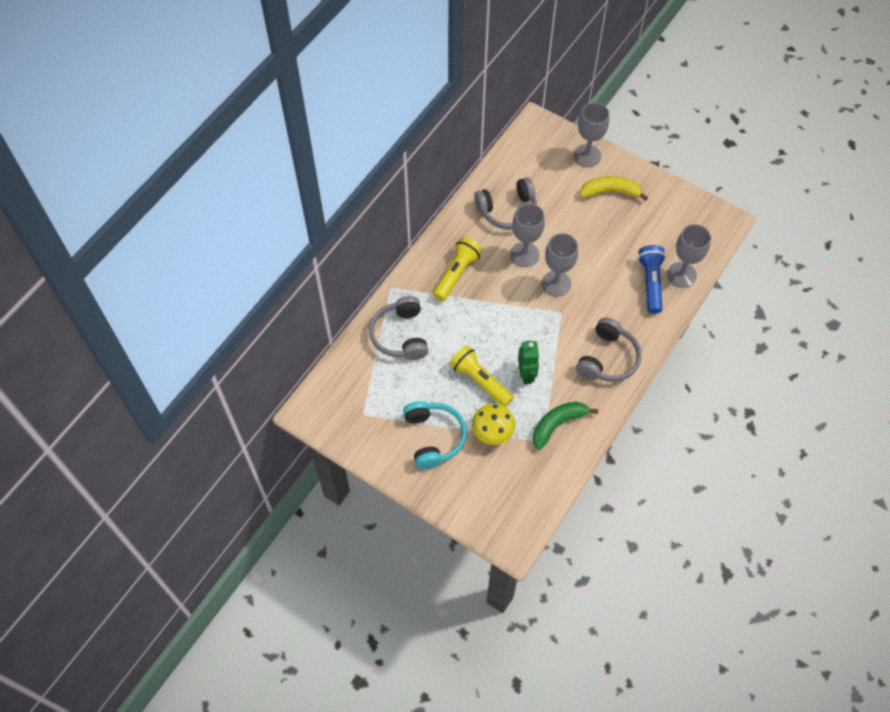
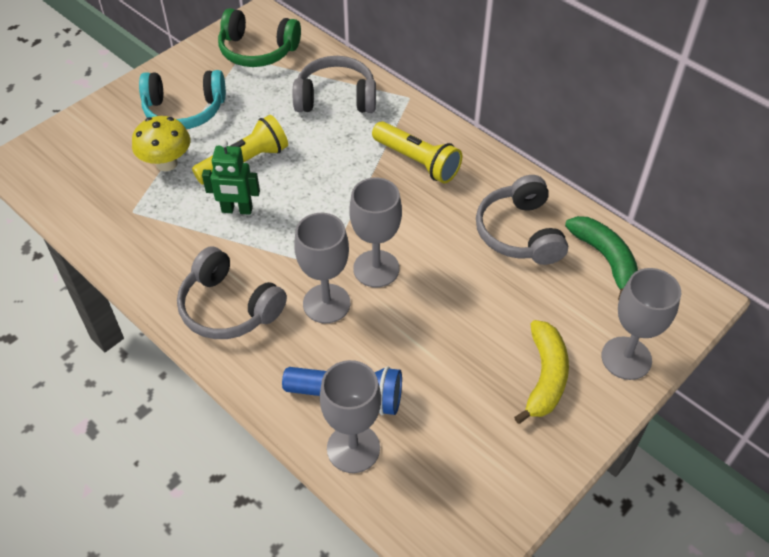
camera: 100 degrees right, 10 degrees down
(353, 402) = (257, 51): none -> green headphones
(524, 254) = (436, 240): grey goblet -> grey goblet (326, 303)
(557, 424) = (150, 230): green banana -> green banana (605, 259)

